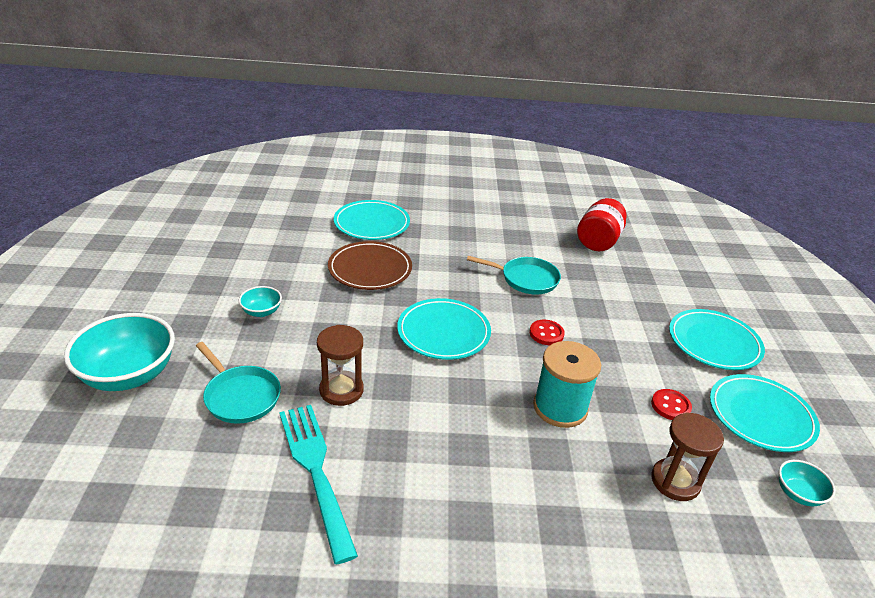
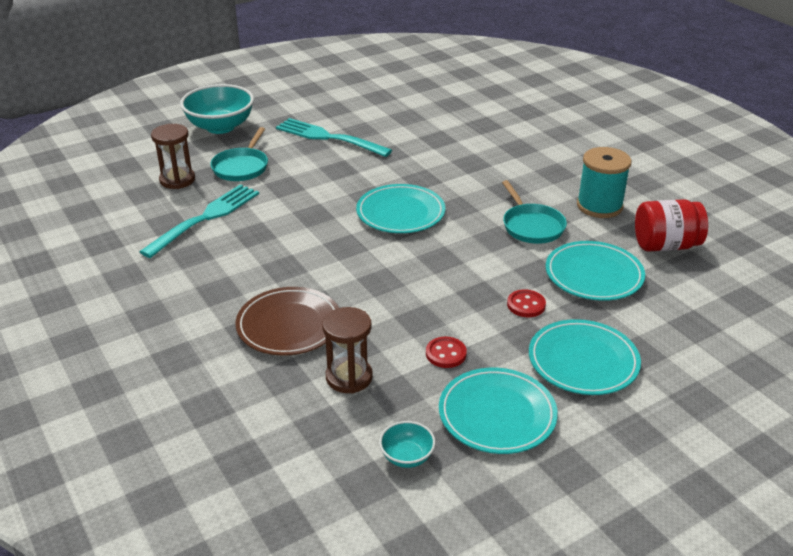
camera: 60 degrees right, 0 degrees up
(261, 312) = (329, 138): turquoise bowl -> turquoise fork
(341, 390) = (286, 198): brown hourglass -> brown hourglass (177, 180)
(370, 269) = (437, 154): brown plate -> brown plate (289, 325)
(372, 224) = (500, 131): turquoise plate -> turquoise plate (594, 275)
(546, 334) = (464, 260): red button -> red button (526, 305)
(560, 407) = (375, 295): turquoise spool -> turquoise spool (599, 206)

